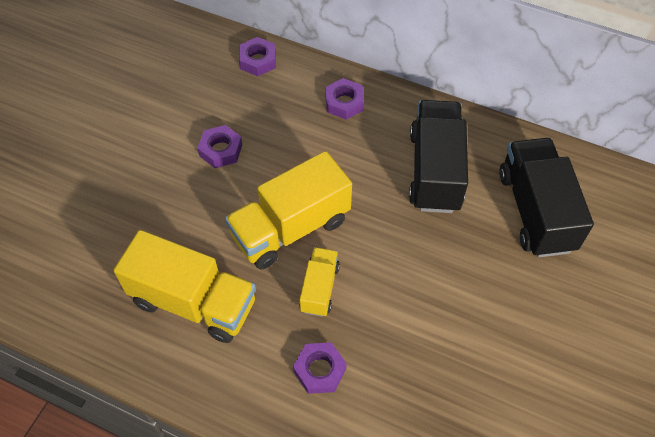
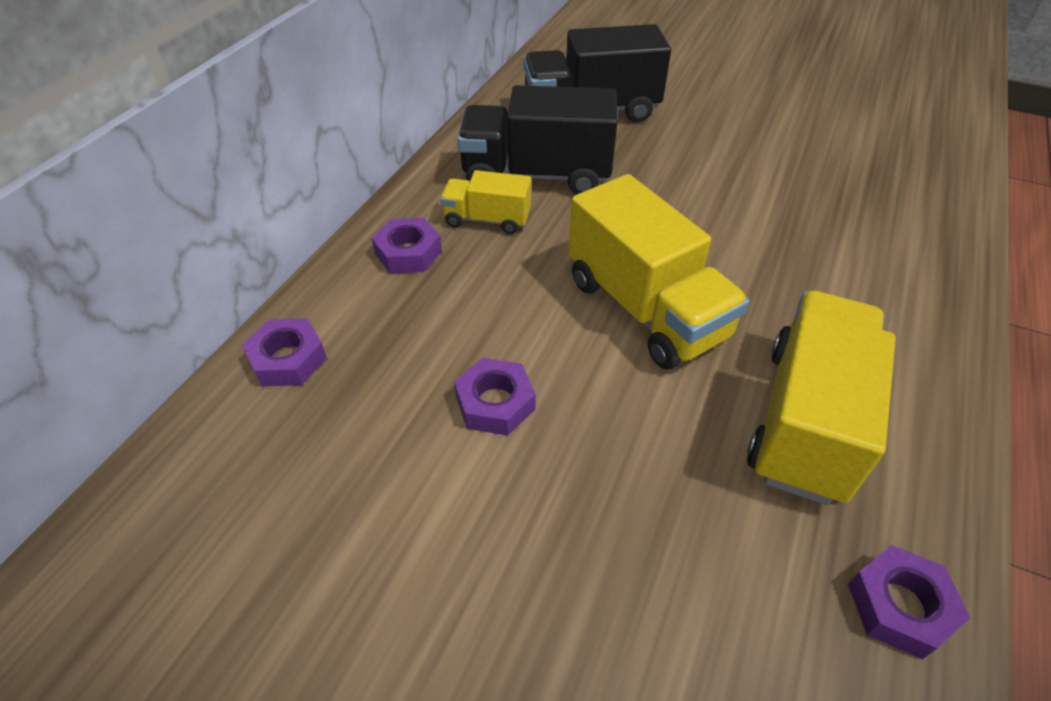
camera: 90 degrees left, 10 degrees down
(319, 288) = (738, 278): yellow truck -> yellow truck (487, 219)
(320, 370) = (857, 277): purple nut -> purple nut (899, 606)

